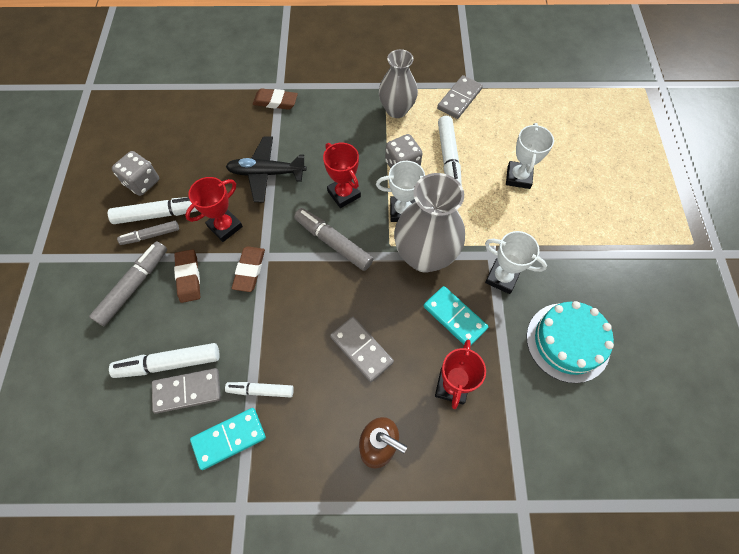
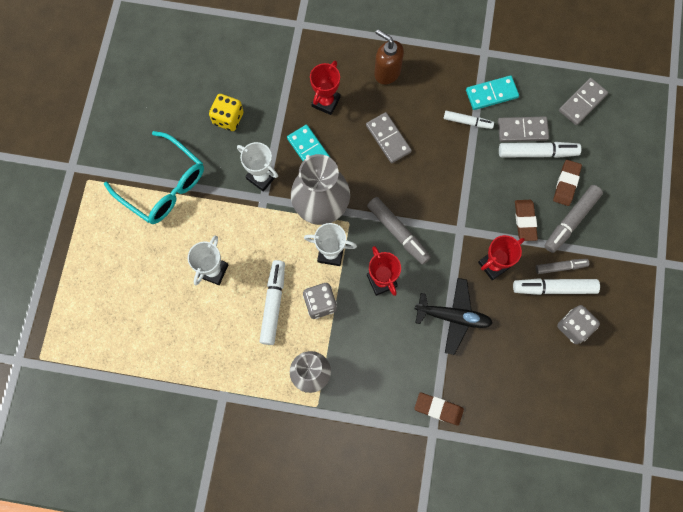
camera: 170 degrees left, 10 degrees up
(249, 270) = (473, 219): brown eraser -> brown eraser (566, 184)
(459, 99) = (241, 377): grey domino -> grey domino (582, 102)
(567, 342) = (228, 118): turquoise cake -> yellow dice
(607, 250) = (164, 186): none -> turquoise glasses

